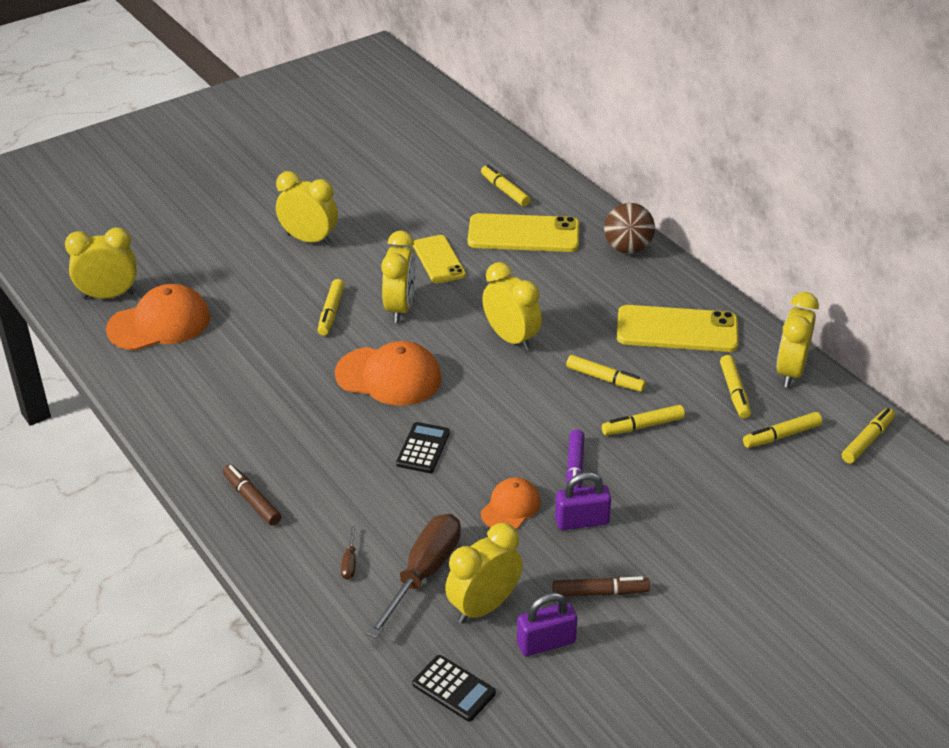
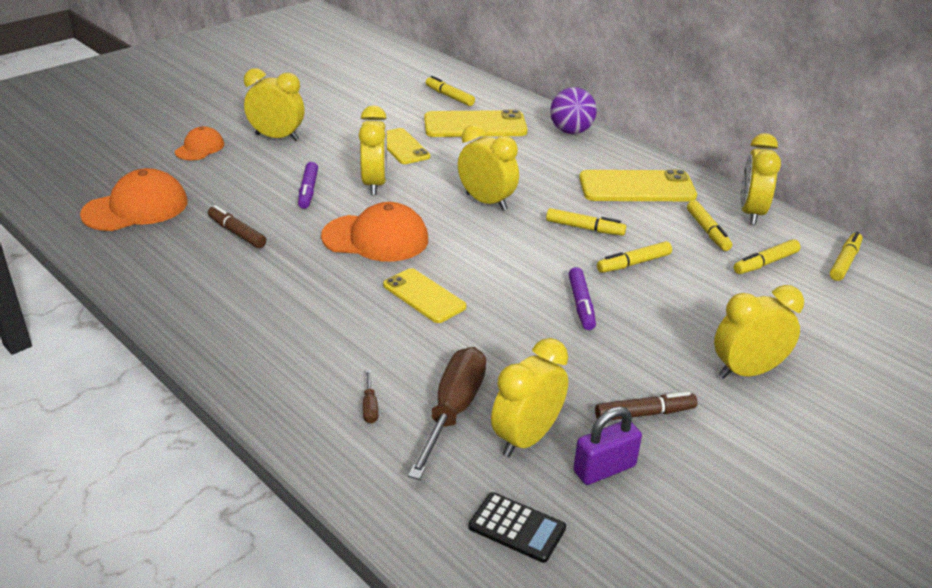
camera: 10 degrees left, 5 degrees down
(109, 295) = (82, 188): yellow clock -> yellow clock (747, 372)
(252, 500) = (252, 355): brown marker -> brown marker (237, 233)
(331, 312) = (308, 191): yellow marker -> purple marker
(423, 448) = (424, 296): black calculator -> yellow phone
(510, 507) = (527, 341): orange cap -> orange cap (200, 148)
(582, 521) = (603, 349): purple padlock -> none
(627, 248) = (571, 131): brown ball -> purple ball

